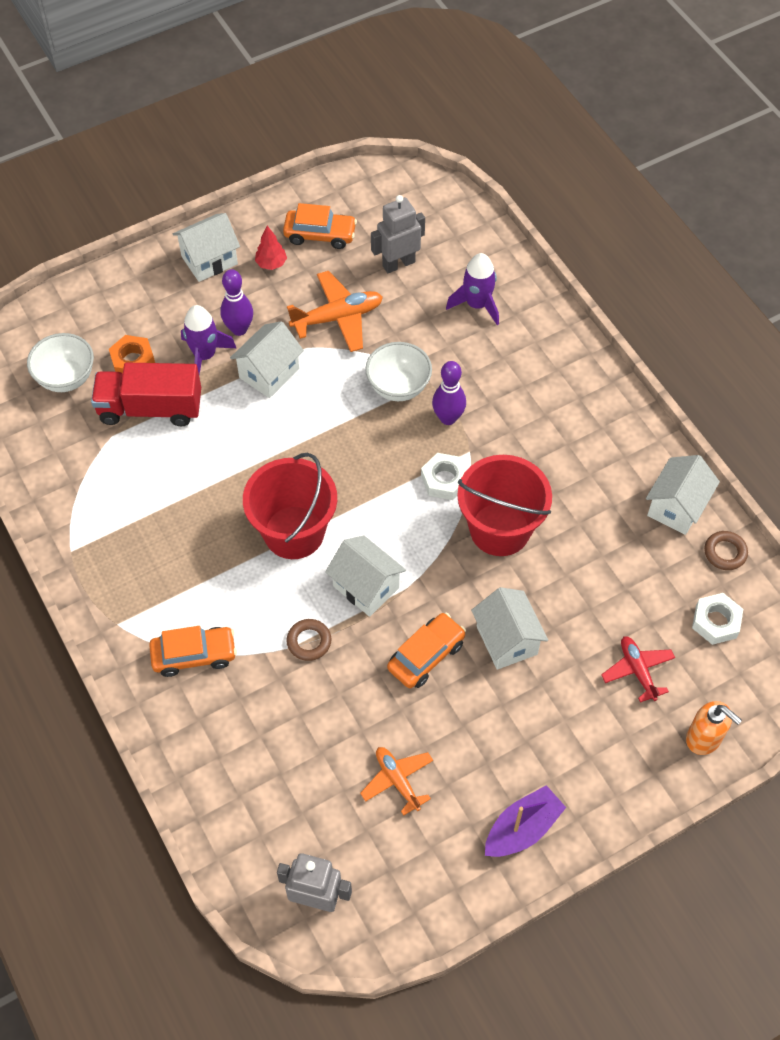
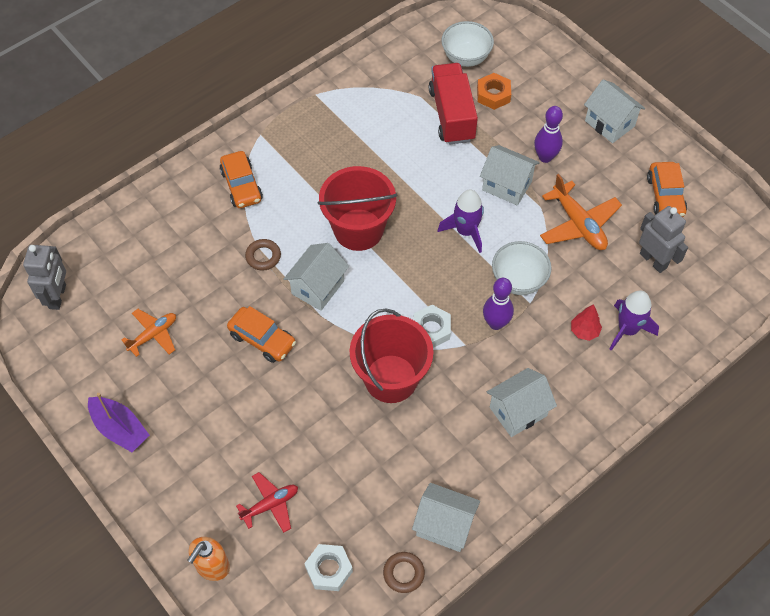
camera: 80 degrees right, 0 degrees up
(205, 355) = (512, 139): purple rocket -> purple rocket (466, 231)
(271, 264) = (620, 166): red tree -> red tree (584, 331)
(507, 640) = (285, 397): white house -> white house (518, 411)

